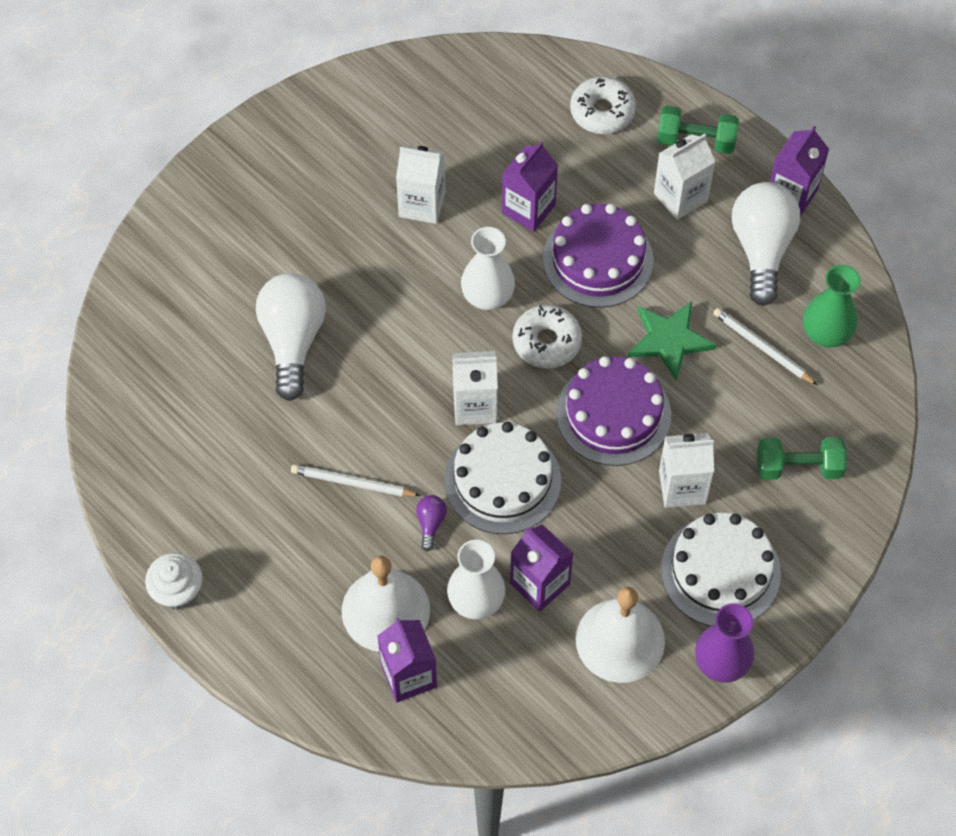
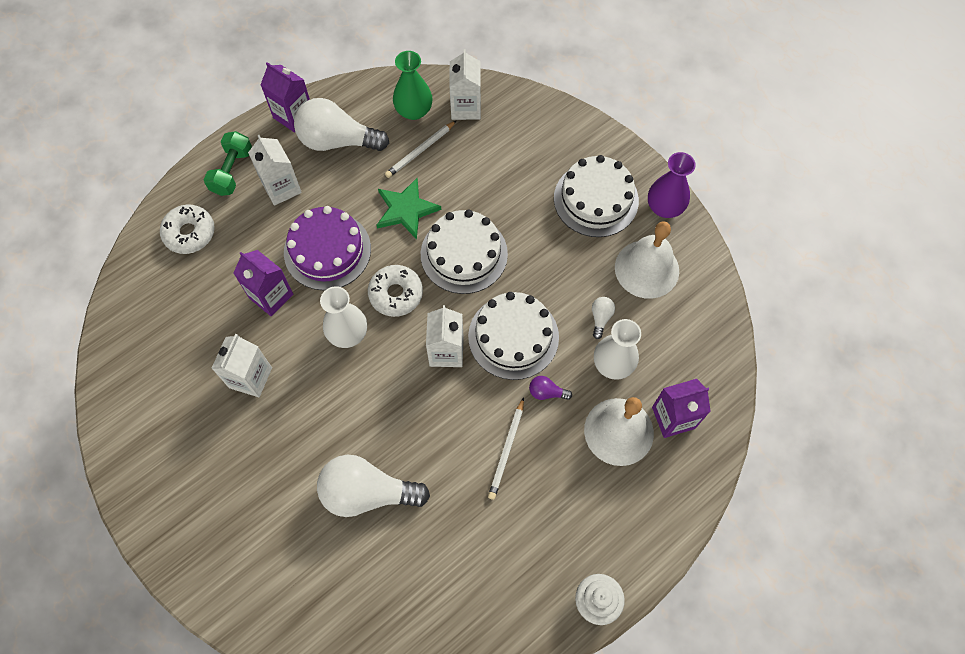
camera: 85 degrees left, 5 degrees up
(540, 583) = (600, 318): purple carton -> white light bulb
(613, 414) = (464, 254): purple cake -> white cake
(682, 487) = (528, 215): white carton -> white carton (466, 107)
(798, 467) = (518, 142): green dumbbell -> none

